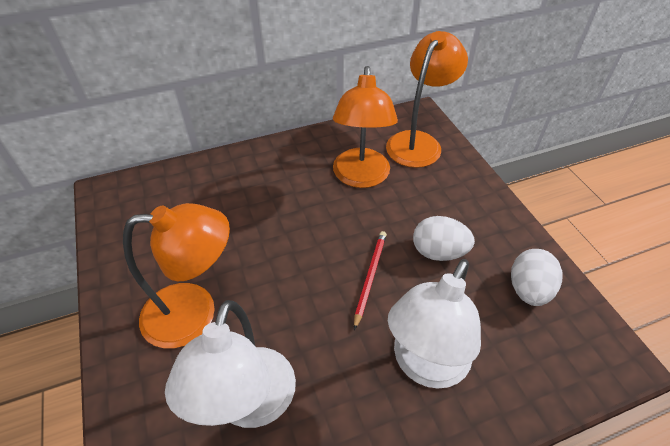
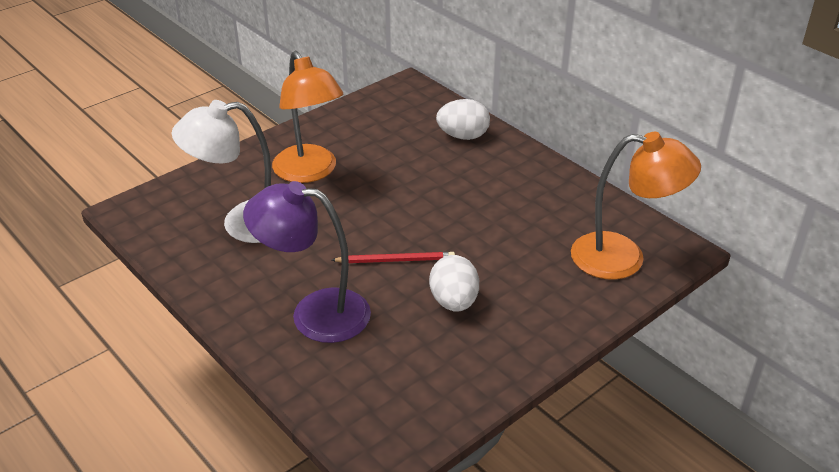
camera: 70 degrees right, 10 degrees down
(361, 177) = (528, 225): orange lamp -> none
(425, 365) = (315, 313): white lamp -> purple lamp
(528, 290) = (438, 378): white egg -> white egg (463, 136)

